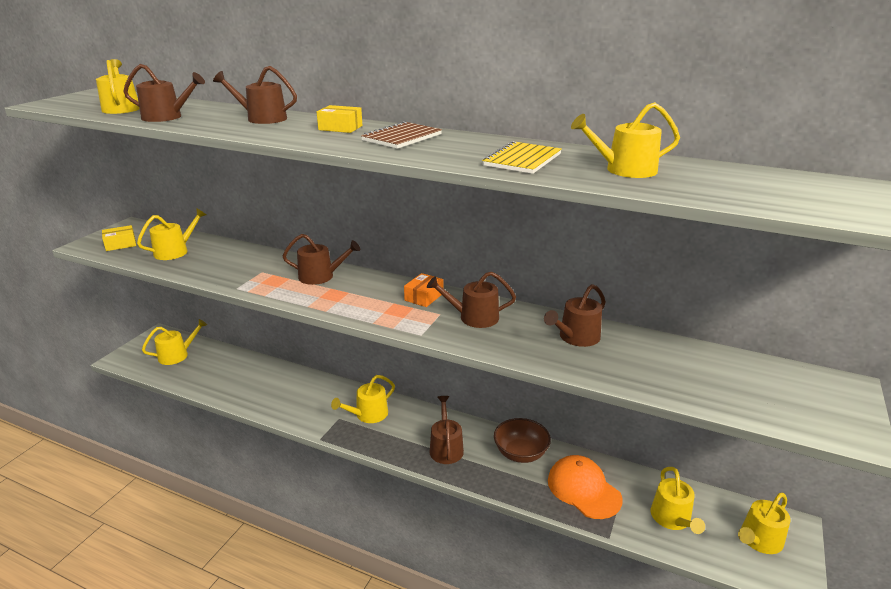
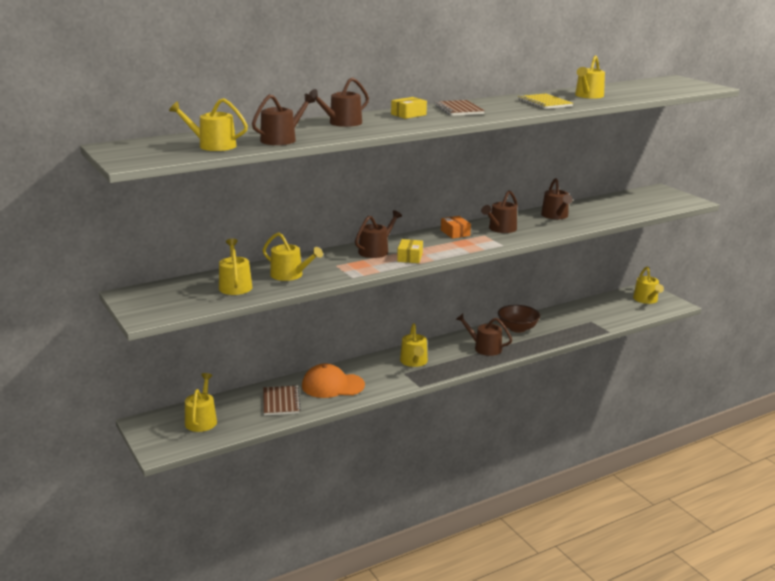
camera: 55 degrees left, 5 degrees down
(120, 244) = (174, 303): yellow box -> yellow box (410, 257)
(231, 376) = (281, 402): none -> brown notebook
(583, 489) = (568, 323): orange cap -> orange cap (332, 385)
(672, 519) = (613, 312): yellow watering can -> yellow watering can (290, 275)

